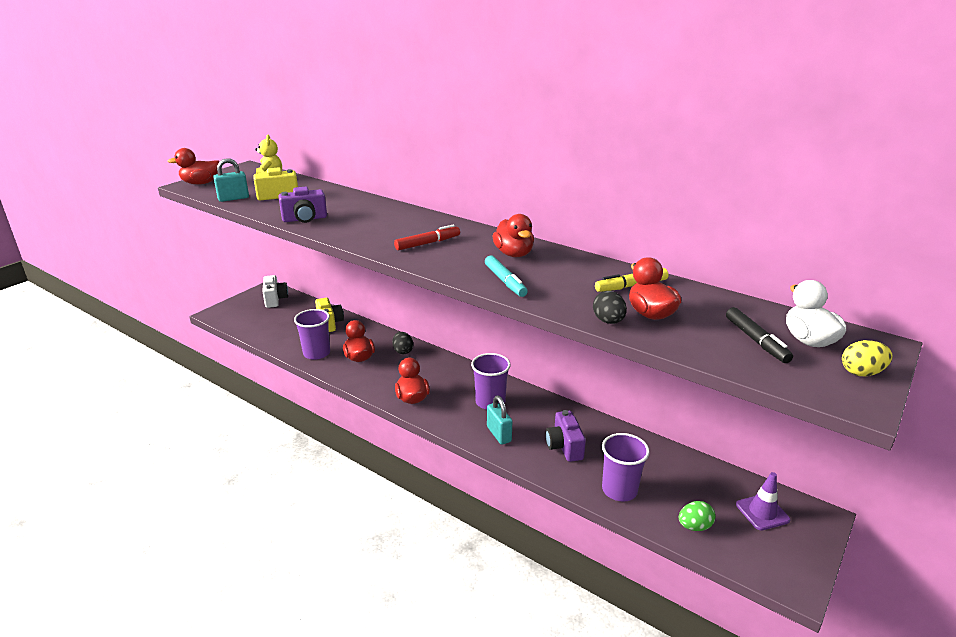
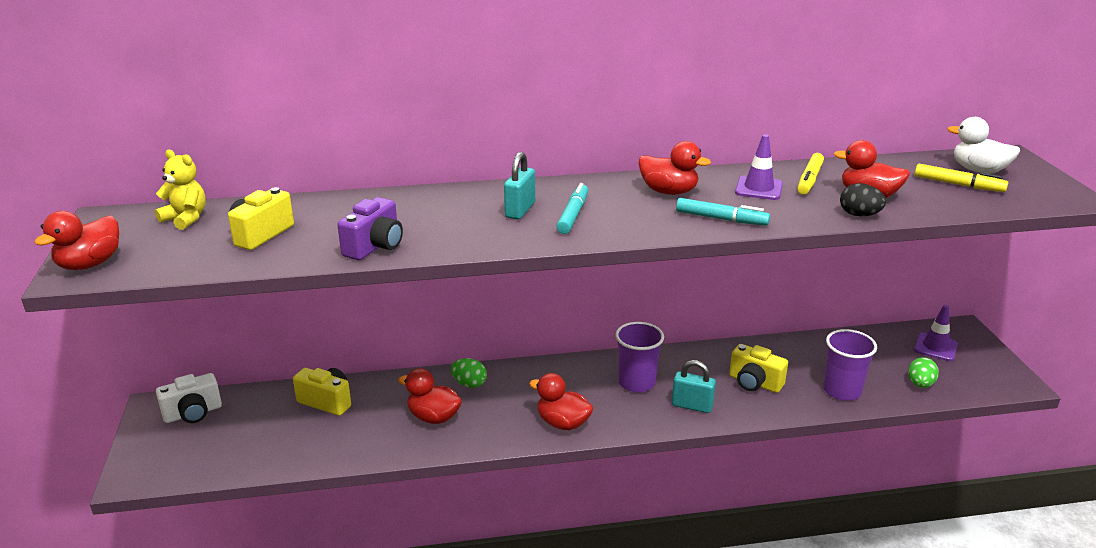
camera: 45 degrees left, 0 degrees up
(233, 198) = (205, 262): turquoise padlock -> turquoise padlock (520, 210)
(275, 299) = (193, 413): white camera -> white camera turned 120 degrees clockwise
(316, 353) = (374, 442): purple cup -> none
(403, 351) = (469, 384): black egg -> green egg
(427, 243) = (573, 215): red marker -> turquoise marker
(564, 447) = (754, 383): purple camera -> yellow camera
(578, 276) = (758, 188): none -> purple traffic cone
(756, 341) = (958, 185): black marker -> yellow marker
(861, 373) = (1040, 179): yellow egg -> none

